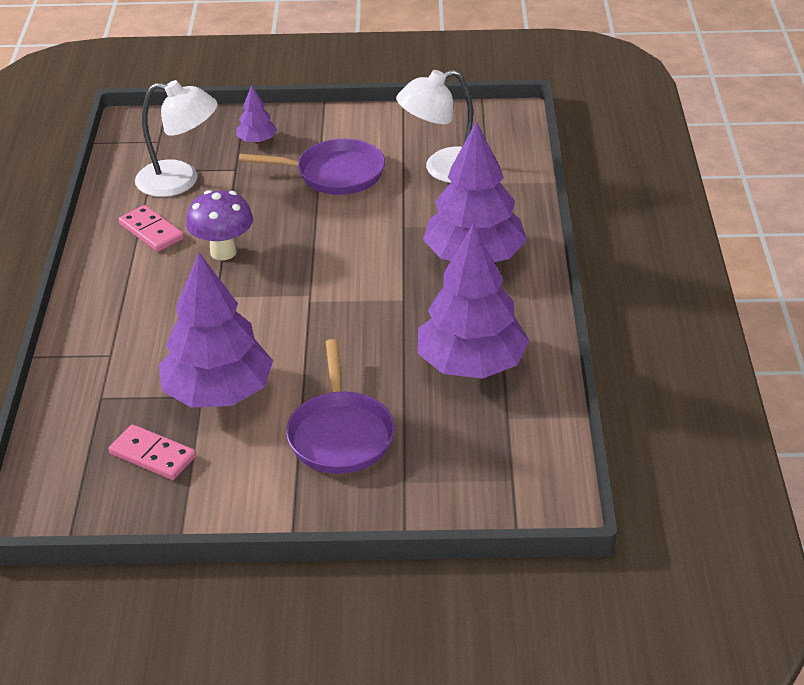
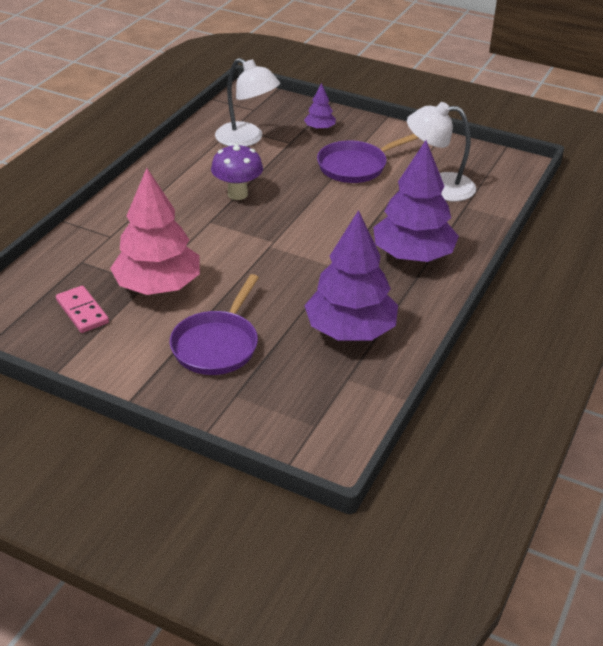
camera: 25 degrees right, 0 degrees up
(151, 231) = (201, 166): pink domino -> none
(218, 393) = (158, 286): purple tree -> pink tree
(334, 174) = (356, 166): purple pan -> purple pan turned 120 degrees clockwise

